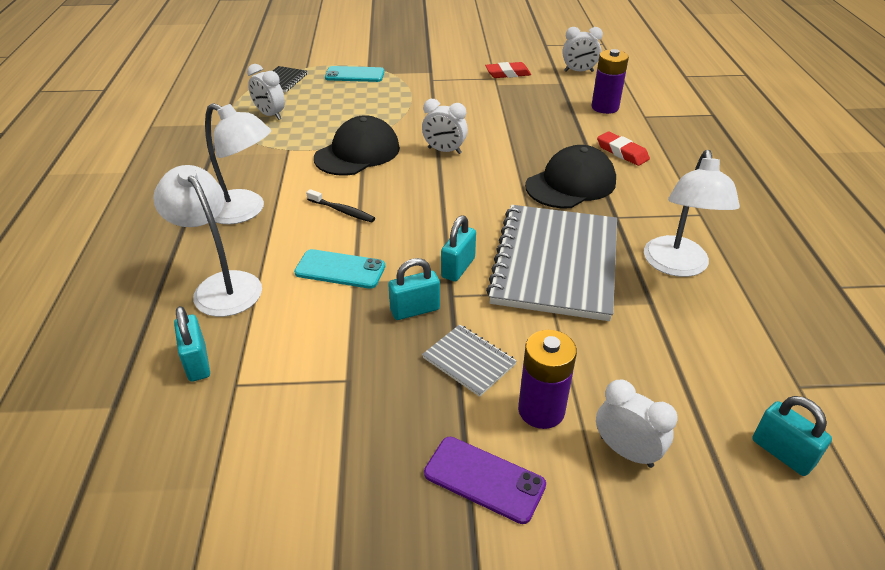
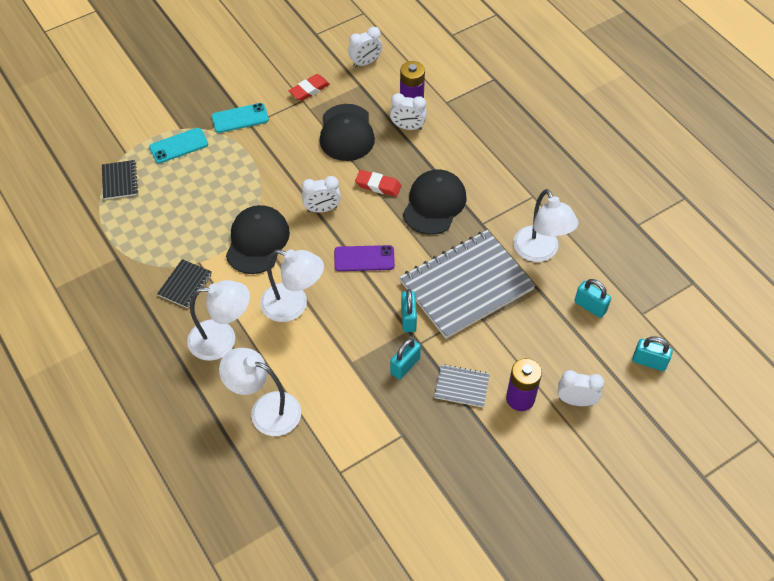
camera: 30 degrees left, 15 degrees up
(197, 362) = (303, 471): turquoise padlock -> turquoise padlock (590, 306)
(258, 160) = (185, 284): none -> black notebook
(270, 115) = (148, 229): white clock -> white clock (407, 127)
(340, 269) = (333, 358): turquoise phone -> turquoise phone (240, 118)
(342, 211) = (293, 306): black toothbrush -> white lamp
(484, 479) = (516, 454): purple phone -> purple phone (364, 258)
(519, 108) = (346, 133): none -> black cap
(555, 263) = (466, 285): grey notebook -> grey notebook turned 75 degrees clockwise
(622, 152) = (451, 153): red eraser -> red eraser (378, 185)

